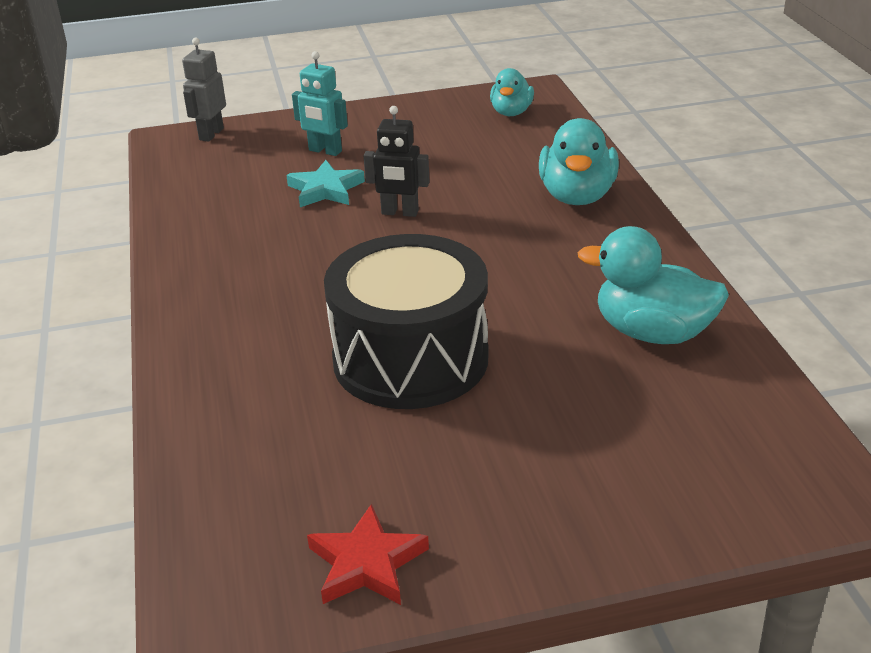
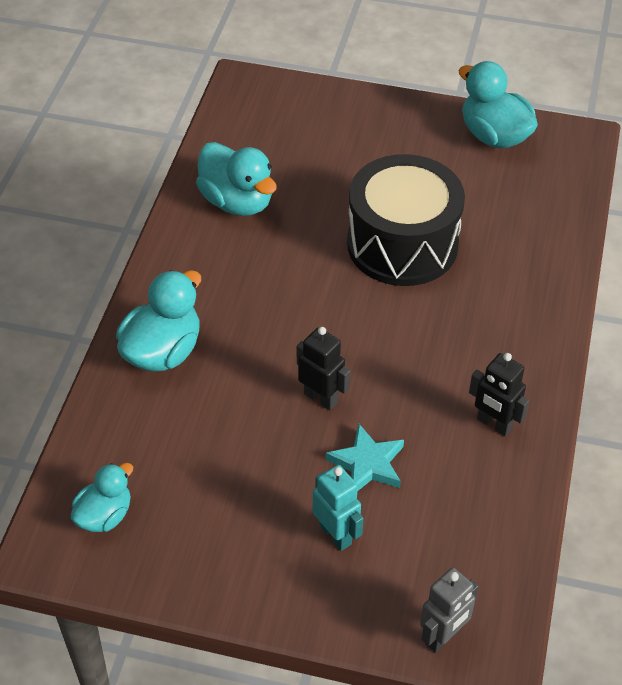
camera: 155 degrees left, 15 degrees up
(218, 245) = (494, 424): none -> black robot
(366, 563) = (494, 136): red star -> turquoise duck

